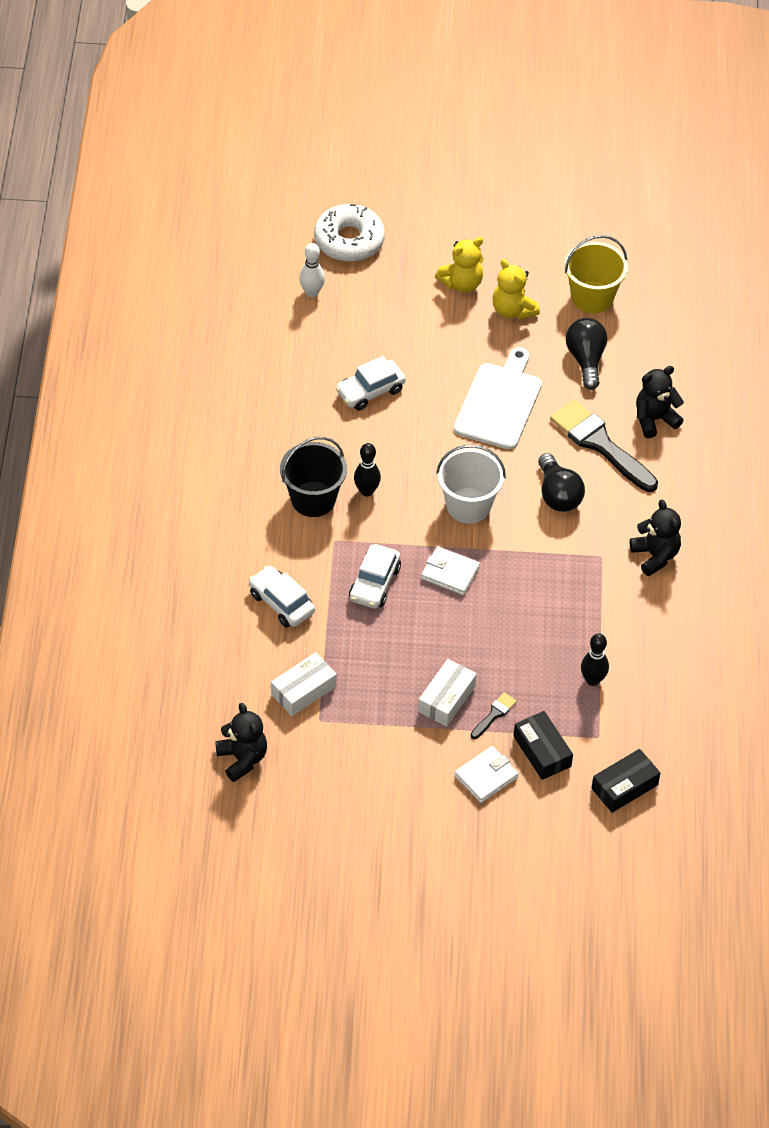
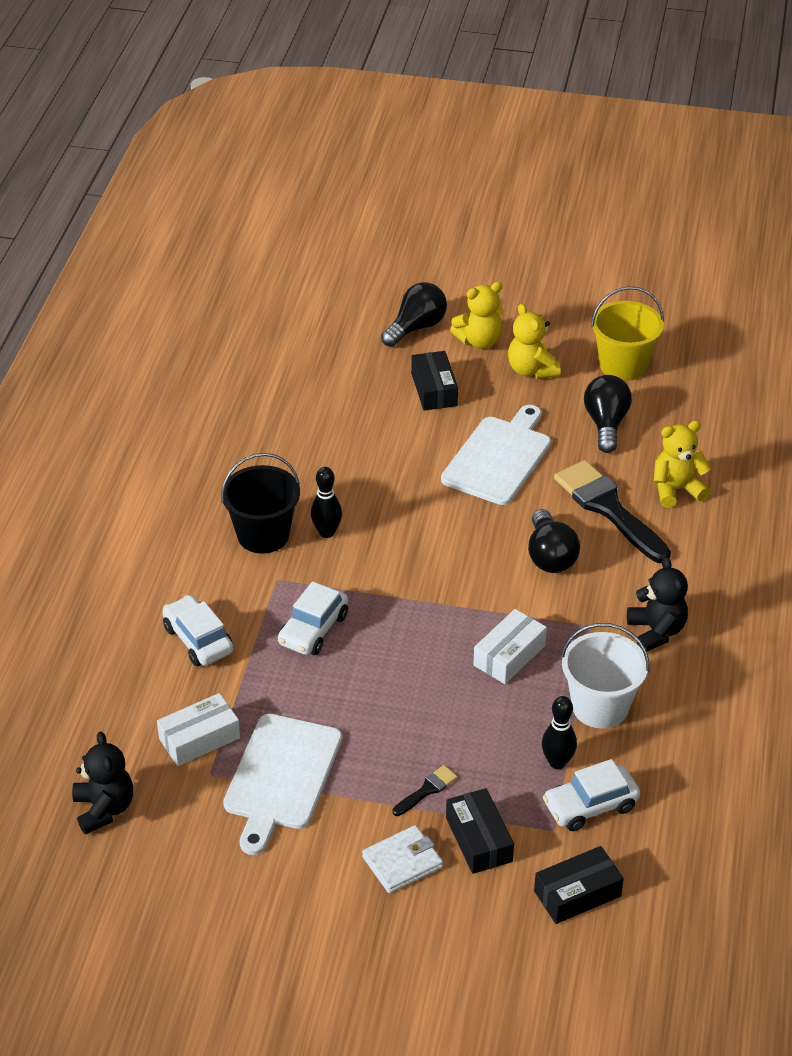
camera: 10 degrees right, 10 degrees down
(312, 292) = (312, 336): white bowling pin -> none
(349, 240) = (364, 292): white donut -> none
(370, 391) = (354, 434): white car -> white car (590, 805)
(377, 716) = (281, 777): none -> white cutting board
(403, 274) = (416, 327): none -> black light bulb
(431, 338) = (434, 389): none -> black box
(446, 699) = (372, 766): white box -> white box (509, 655)
(450, 573) = (405, 626): white wallet -> none
(468, 505) = (442, 558): white bucket -> white bucket (600, 706)
(654, 419) = (676, 489): black teddy bear -> yellow teddy bear

